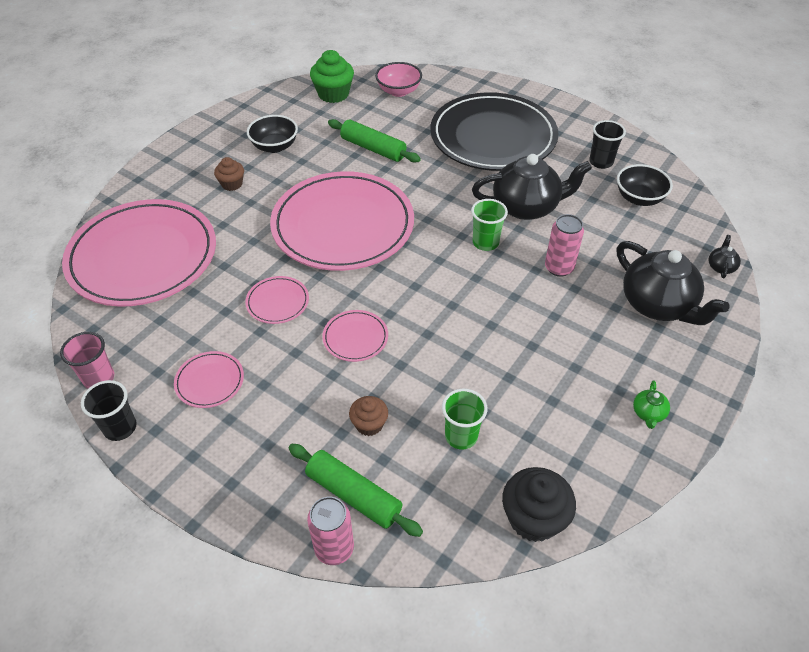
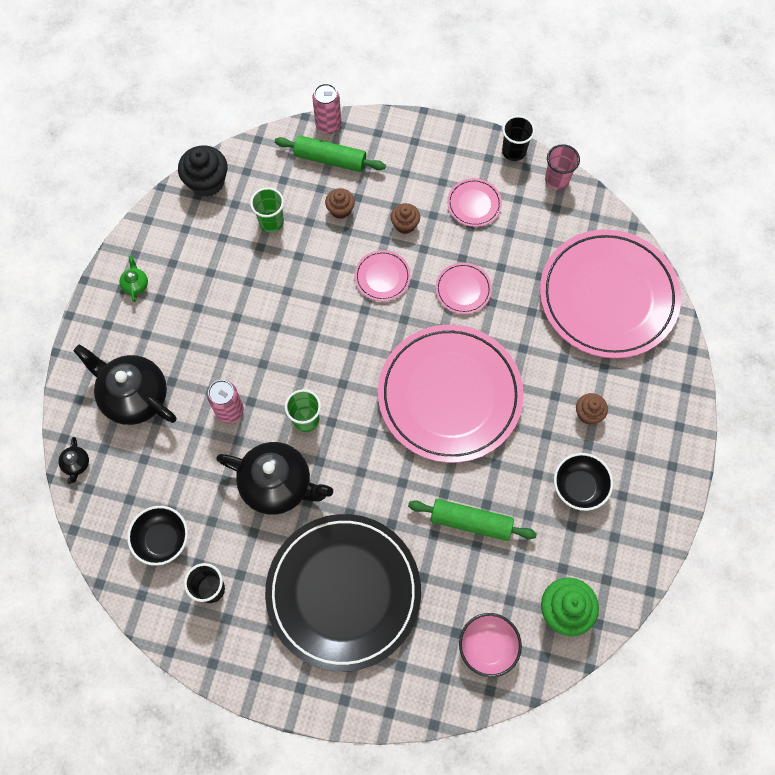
camera: 160 degrees right, 20 degrees up
(301, 383) = (405, 224): none -> brown cupcake
(526, 207) = (278, 484): black teapot -> black teapot turned 135 degrees counterclockwise

